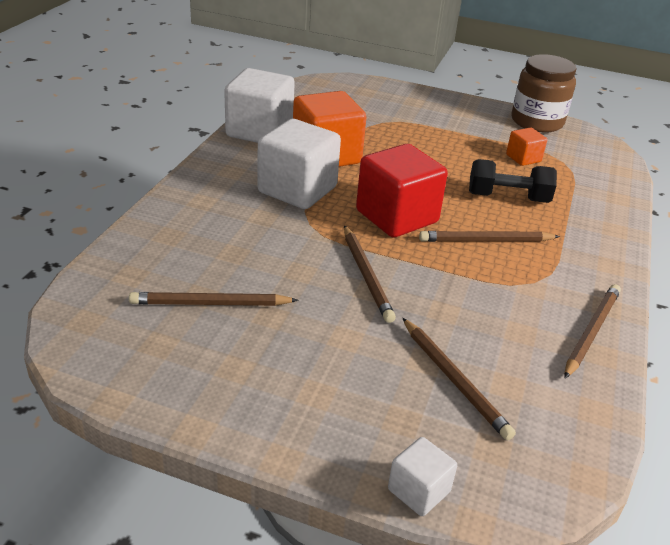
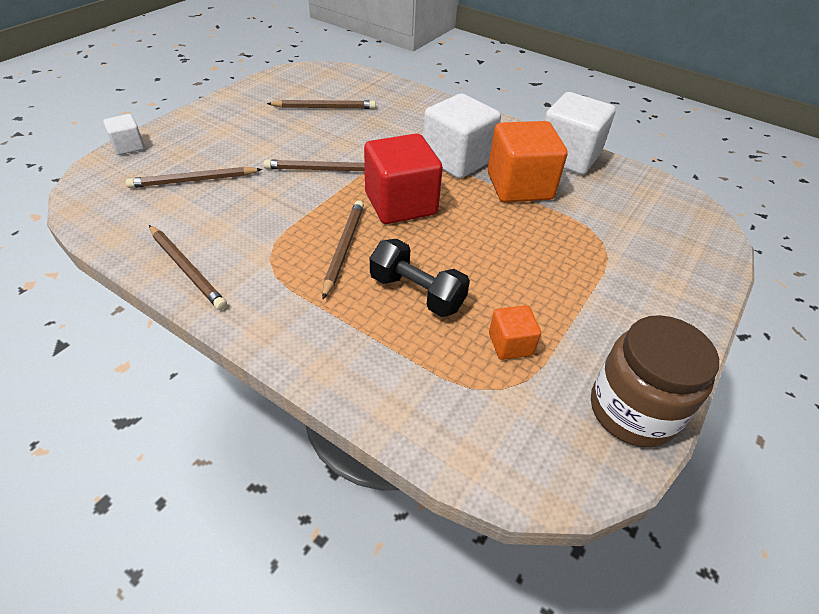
camera: 105 degrees right, 10 degrees up
(210, 303) = (324, 108): brown pencil -> brown pencil turned 75 degrees clockwise
(508, 198) = (417, 293): black dumbbell -> black dumbbell turned 75 degrees counterclockwise

